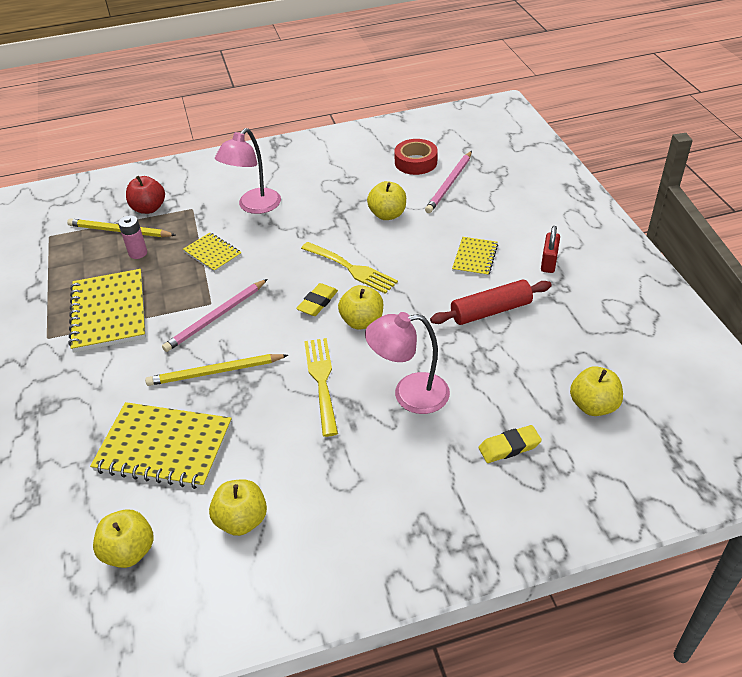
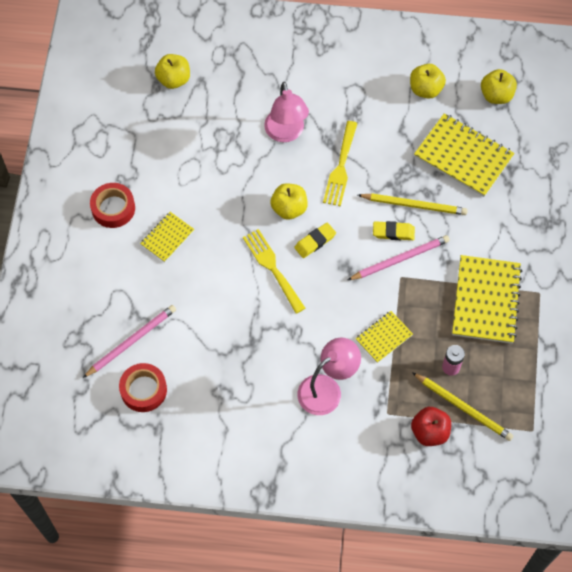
camera: 160 degrees left, 20 degrees up
(212, 253) = (384, 337): yellow notebook -> yellow notebook turned 75 degrees clockwise
(387, 215) = (210, 322): yellow apple -> none
(409, 394) = (286, 133): pink lamp -> pink lamp turned 60 degrees clockwise
(490, 311) = (189, 179): red rolling pin -> none
(509, 447) = (244, 73): yellow eraser -> yellow eraser (393, 232)
(549, 262) = (113, 208): red padlock -> red tape

